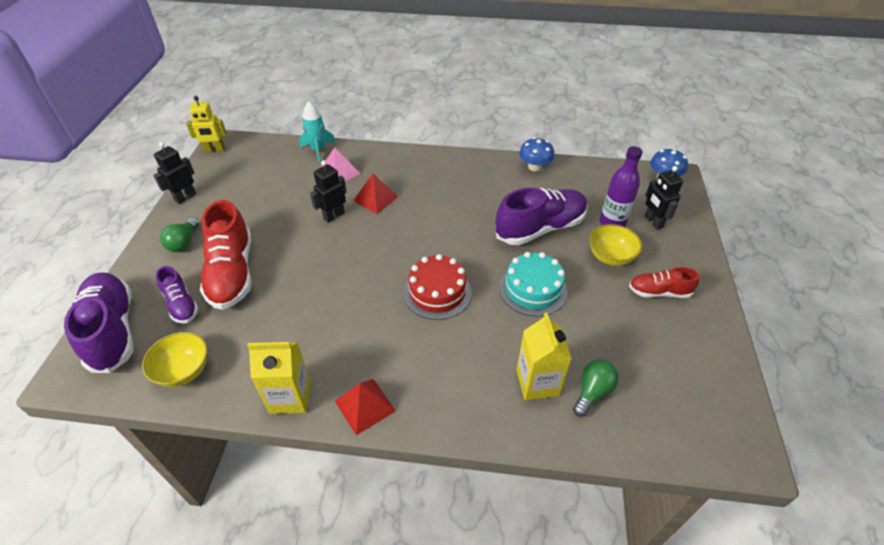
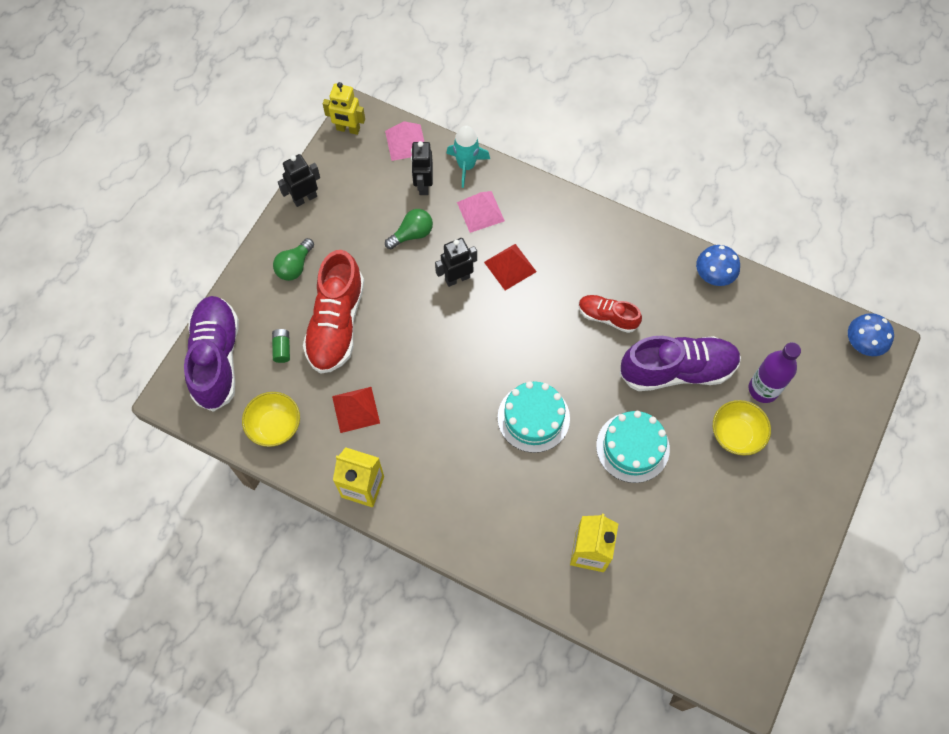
camera: 20 degrees right, 20 degrees up
(181, 305) = (282, 348): purple shoe -> green battery
(265, 147) = (406, 142): none -> pink pyramid
(365, 406) = (425, 519): red pyramid -> red pyramid (355, 409)
(437, 292) = (533, 418): red cake -> turquoise cake
(592, 392) = (637, 579): green light bulb -> green light bulb (412, 234)
(653, 222) = (811, 404): black robot -> black robot (423, 185)
(659, 292) = (763, 496): red shoe -> red shoe (607, 317)

